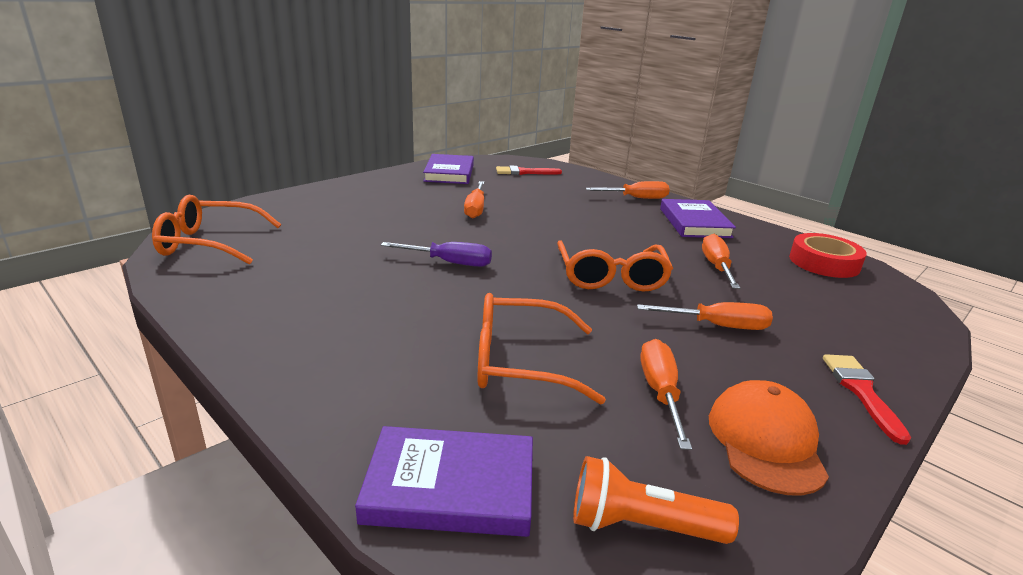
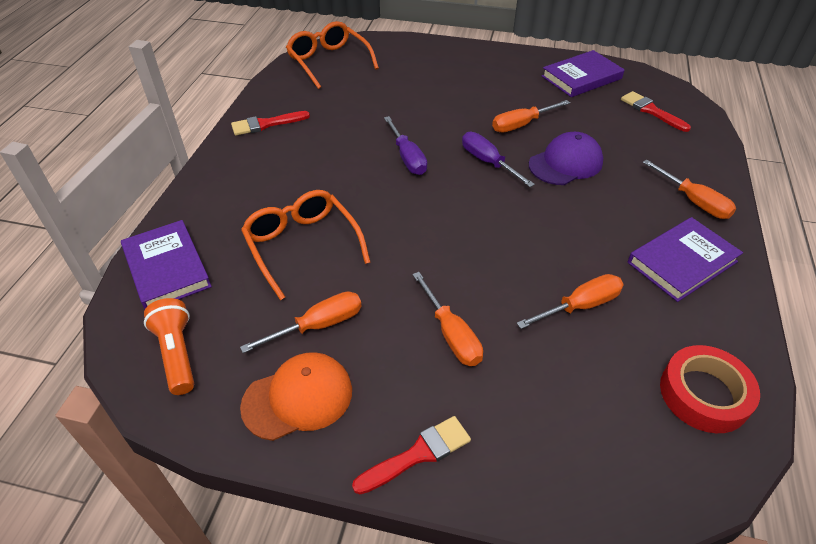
camera: 60 degrees right, 20 degrees up
(255, 314) = (266, 124): none -> red brush
(507, 236) = (488, 162): none -> purple screwdriver
(547, 213) = (565, 163): none -> purple cap
(611, 277) = (477, 245): orange glasses -> none

